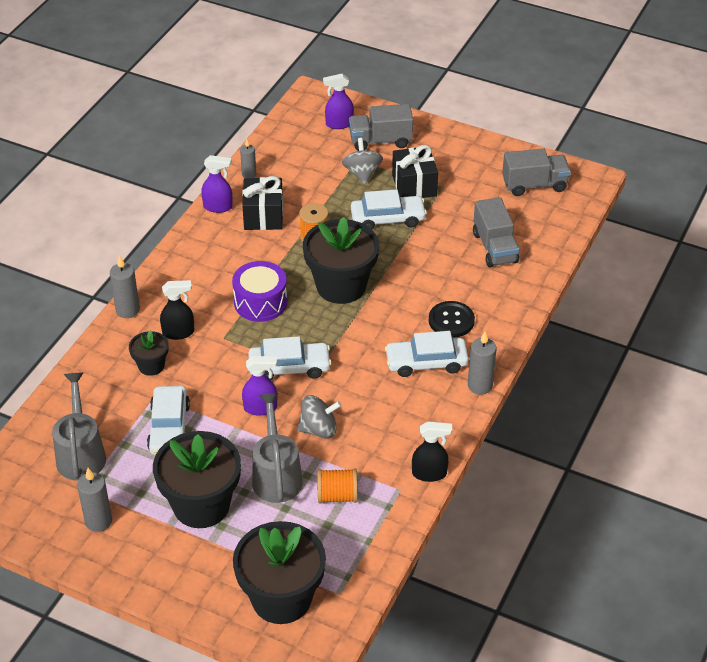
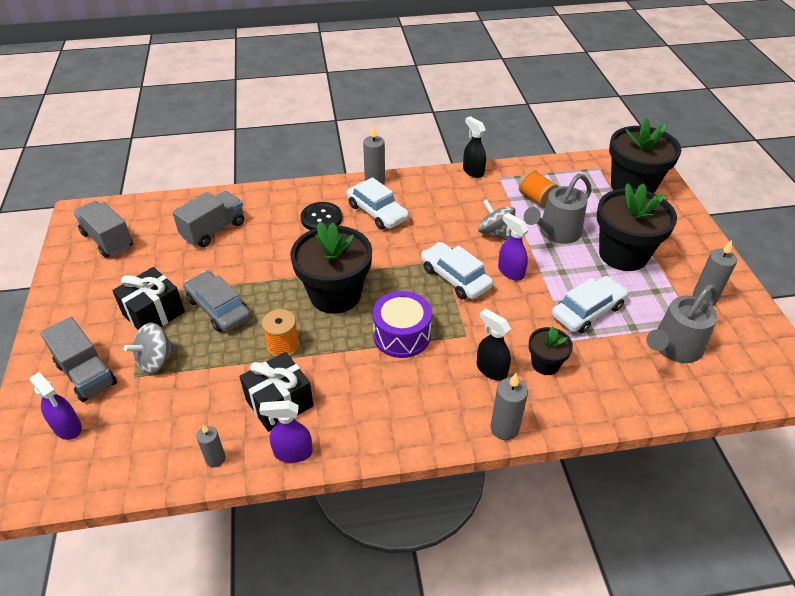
camera: 125 degrees left, 0 degrees up
(218, 207) = (292, 452): purple spray bottle -> purple spray bottle turned 60 degrees counterclockwise
(388, 218) = (218, 308): white car -> grey car

